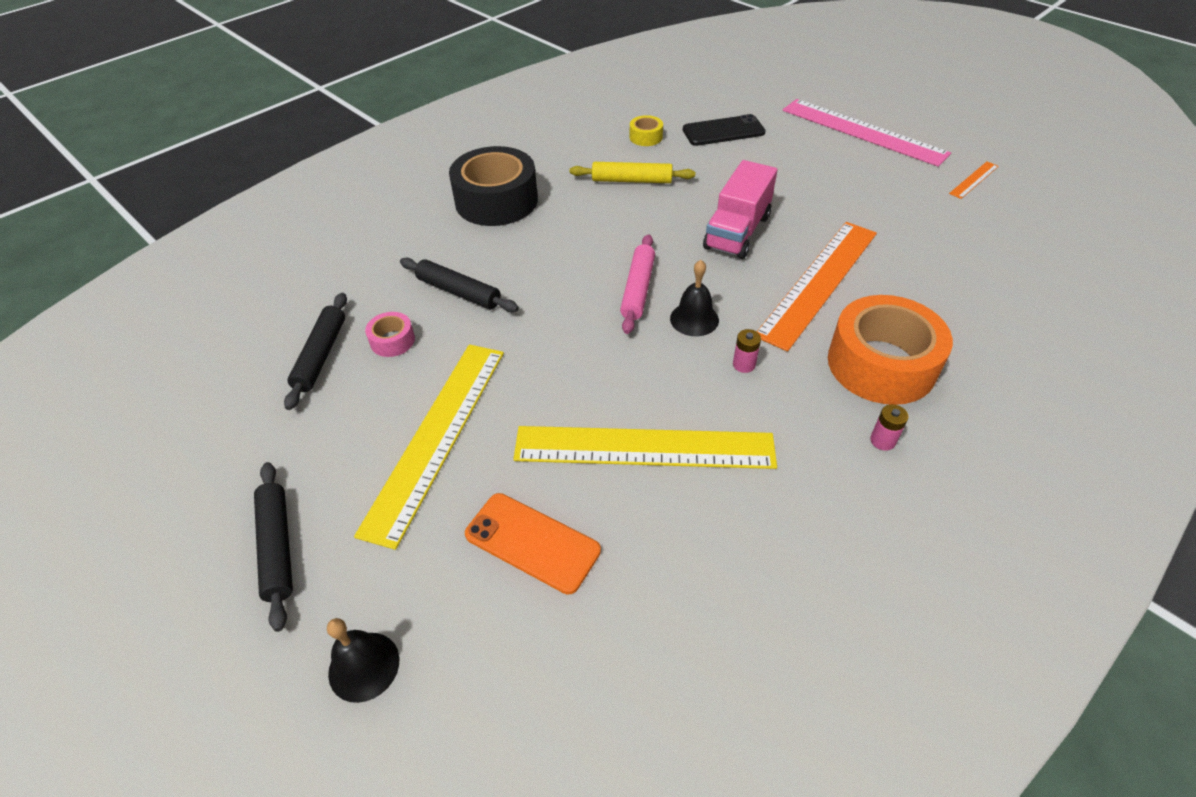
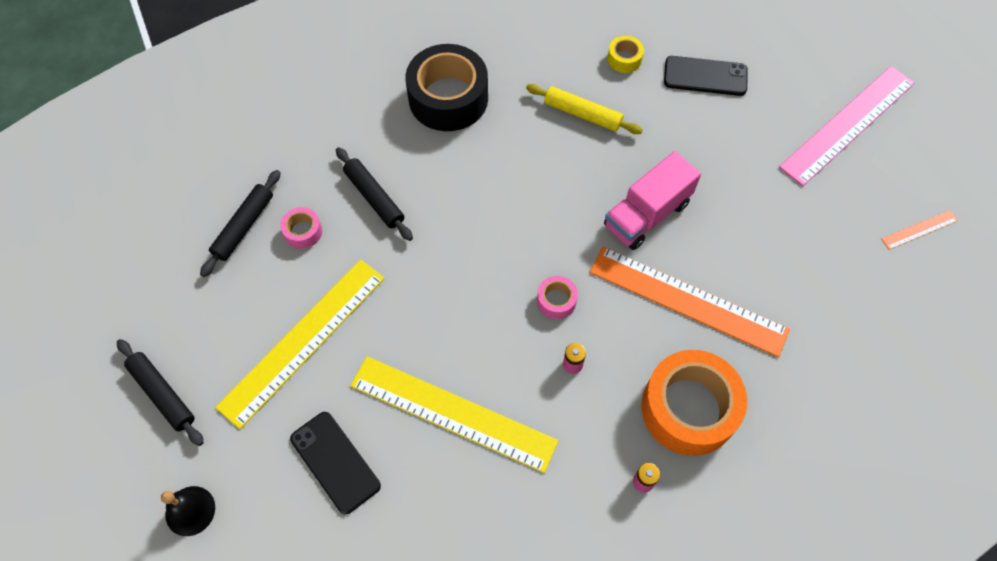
camera: 20 degrees right, 15 degrees up
(277, 547) = (162, 394): black rolling pin -> black rolling pin turned 45 degrees counterclockwise
(532, 542) = (335, 462): orange phone -> black phone
(638, 289) = (524, 250): pink rolling pin -> none
(694, 319) = (556, 301): black bell -> pink tape
(818, 282) = (688, 300): orange ruler -> orange ruler turned 60 degrees clockwise
(863, 131) = (848, 124): pink ruler -> pink ruler turned 75 degrees clockwise

